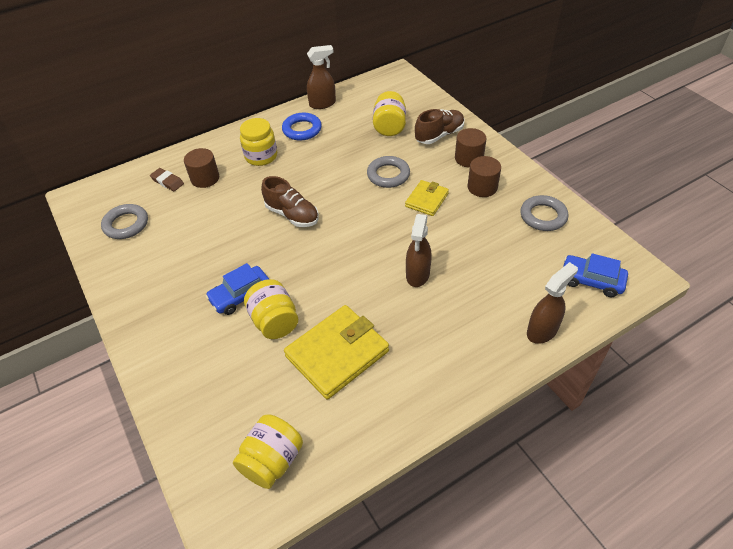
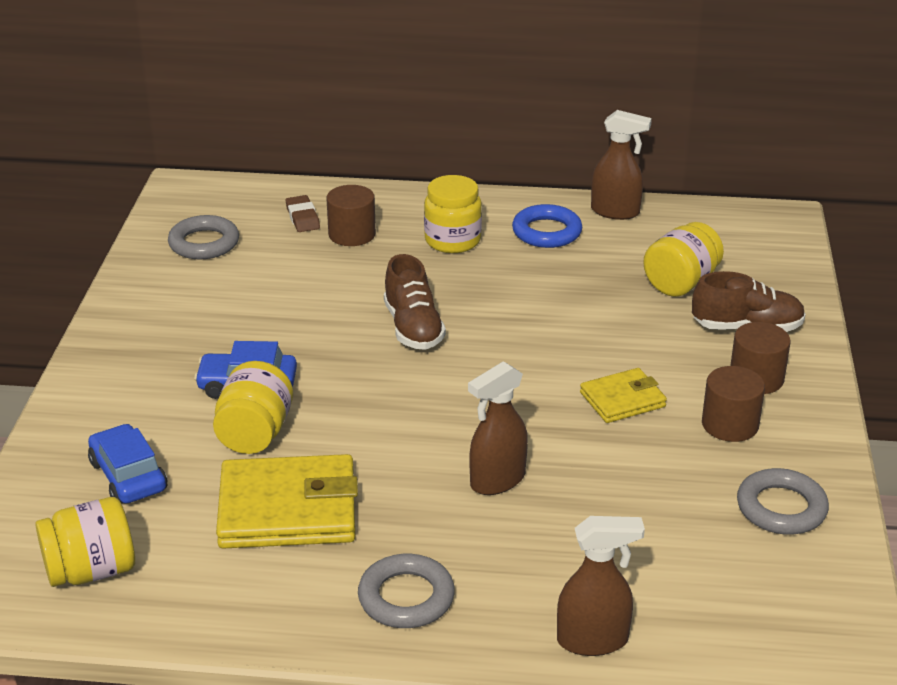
camera: 35 degrees right, 15 degrees down
(388, 175) = (603, 343): grey ring -> grey ring (406, 597)
(591, 280) = (751, 626): blue car -> blue car (128, 476)

